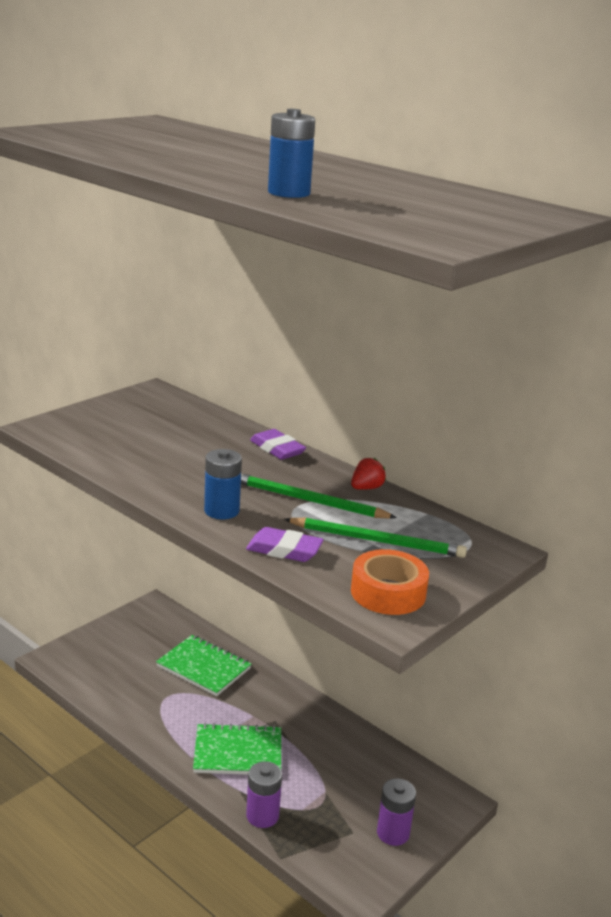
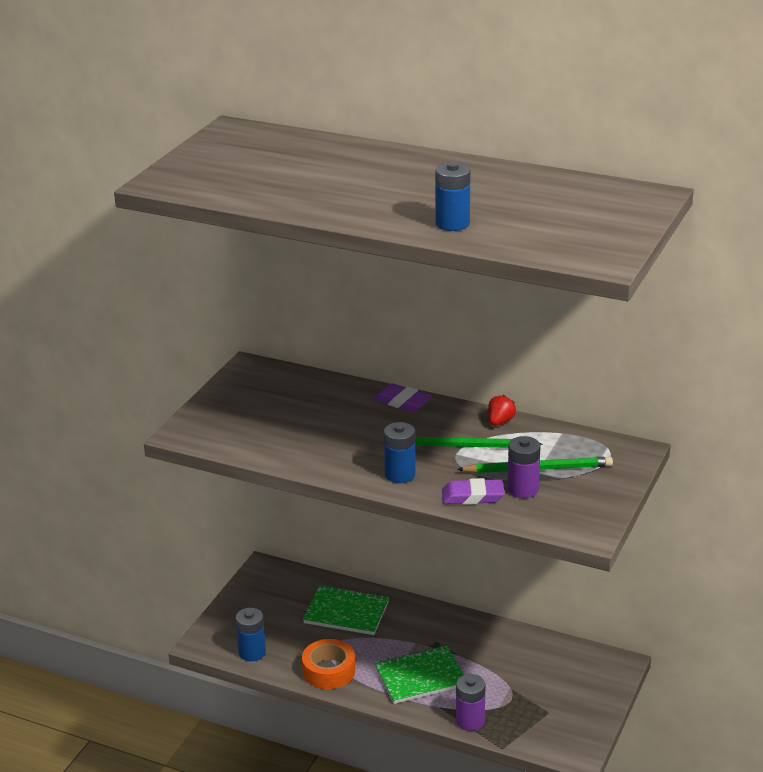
camera: 15 degrees left, 5 degrees up
(90, 680) = (252, 652): none -> blue battery
(388, 592) = (572, 511): orange tape -> orange tape (329, 671)
(393, 833) = (580, 703): purple battery -> purple battery (523, 489)

